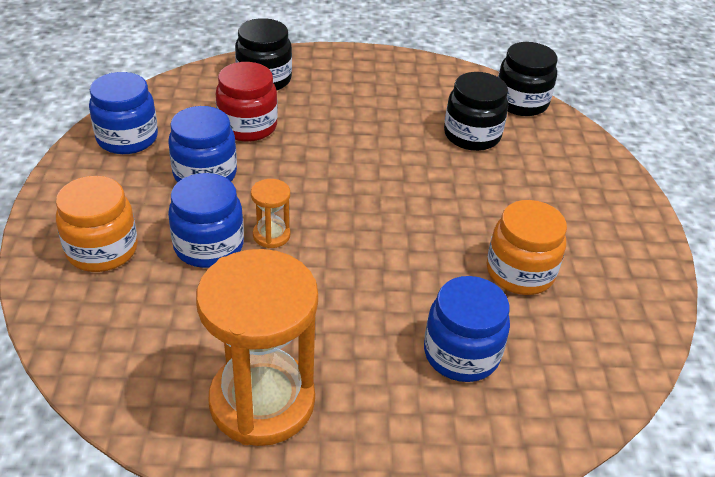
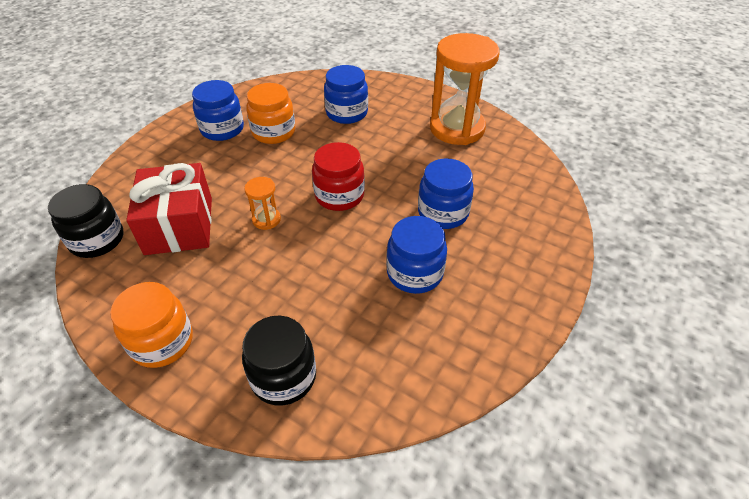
camera: 145 degrees left, 5 degrees up
(102, 250) = (517, 237): orange jar -> orange jar (162, 342)
(127, 138) = (465, 345): blue jar -> blue jar (222, 129)
(247, 126) = (347, 312): red jar -> red jar (339, 196)
(271, 235) = (397, 204): orange hourglass -> orange hourglass (266, 219)
(472, 135) = (179, 225): black jar -> red gift

